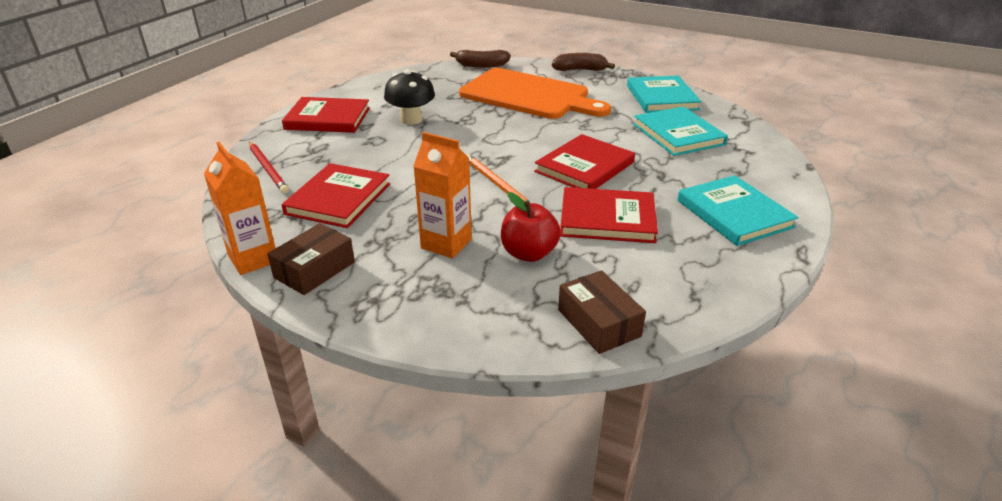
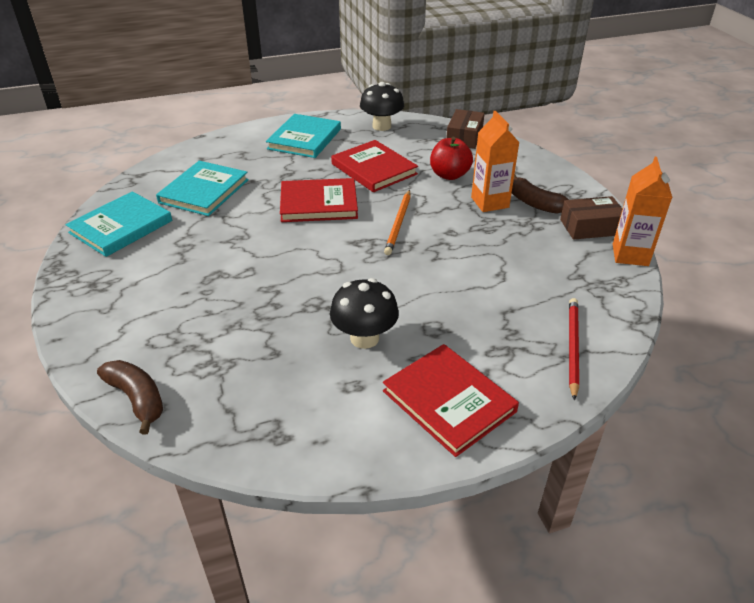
camera: 135 degrees left, 5 degrees up
(338, 199) = (531, 274): red book -> none
(528, 95) = (204, 302): orange cutting board -> none
(580, 70) = (78, 309): brown banana -> brown banana (534, 203)
(712, 278) = (381, 126): none -> black mushroom

